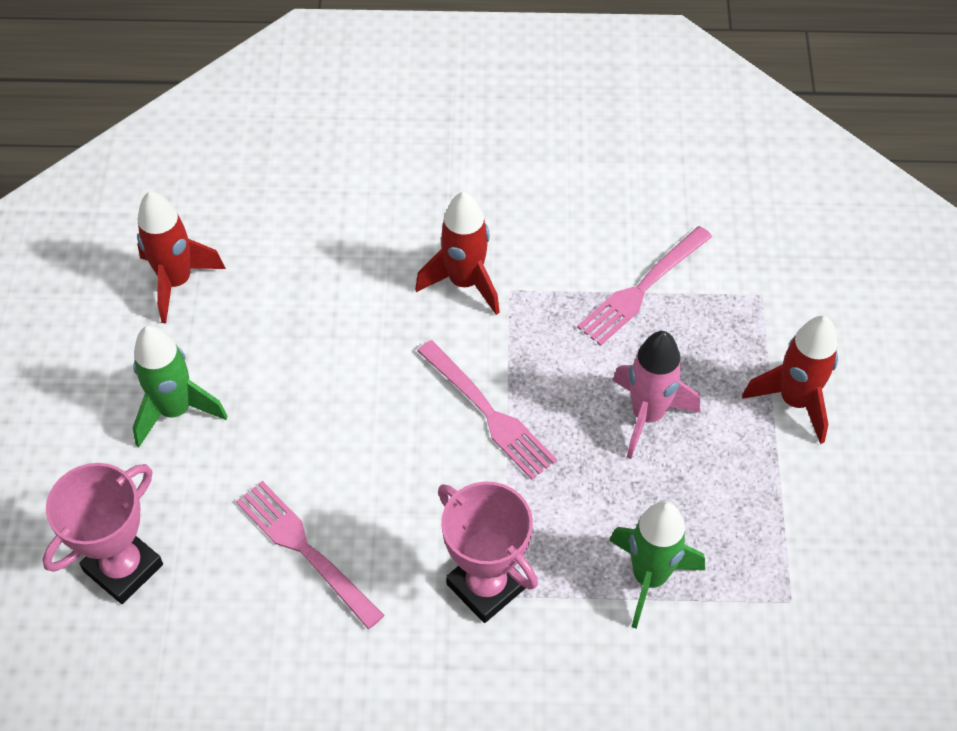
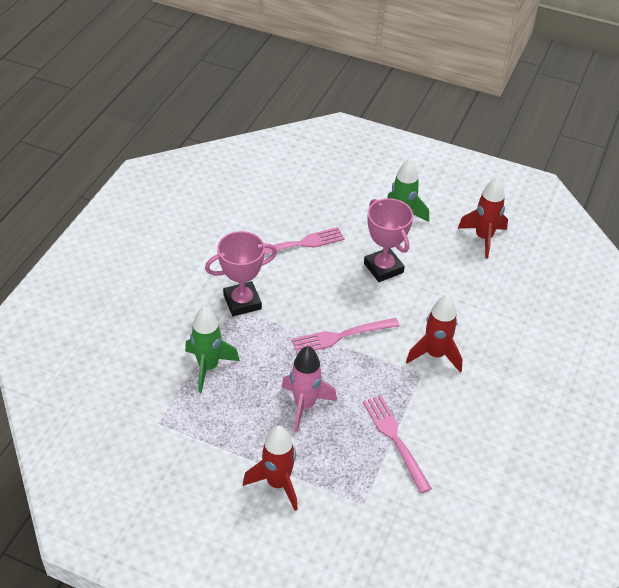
camera: 110 degrees right, 10 degrees down
(123, 568) = (323, 185): pink trophy -> pink trophy (383, 268)

